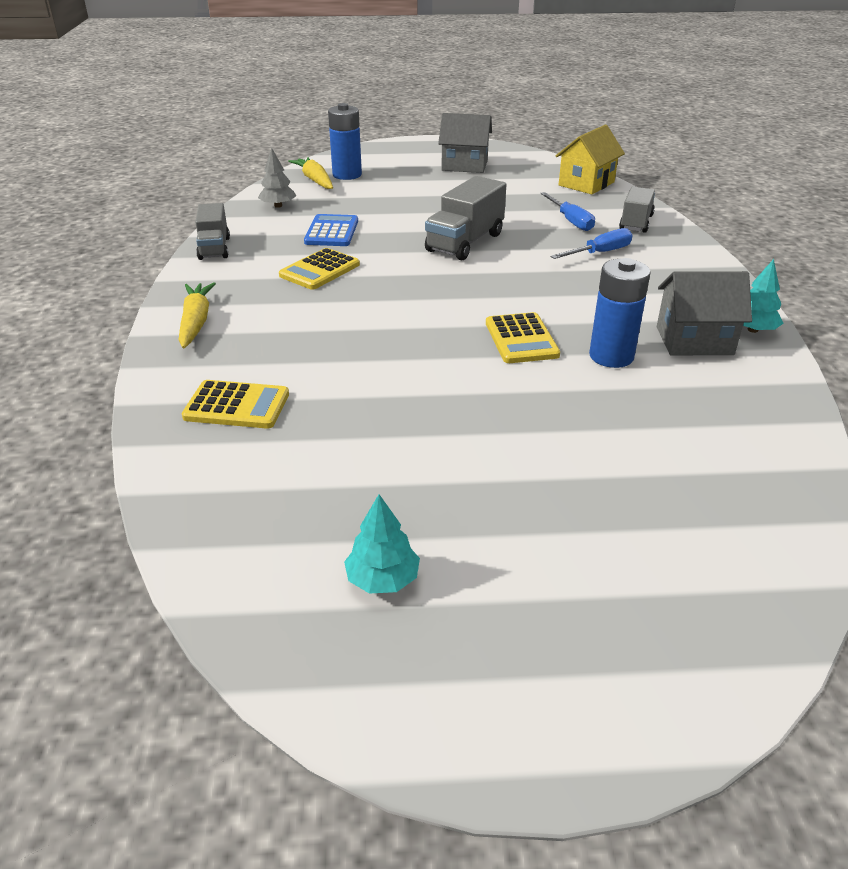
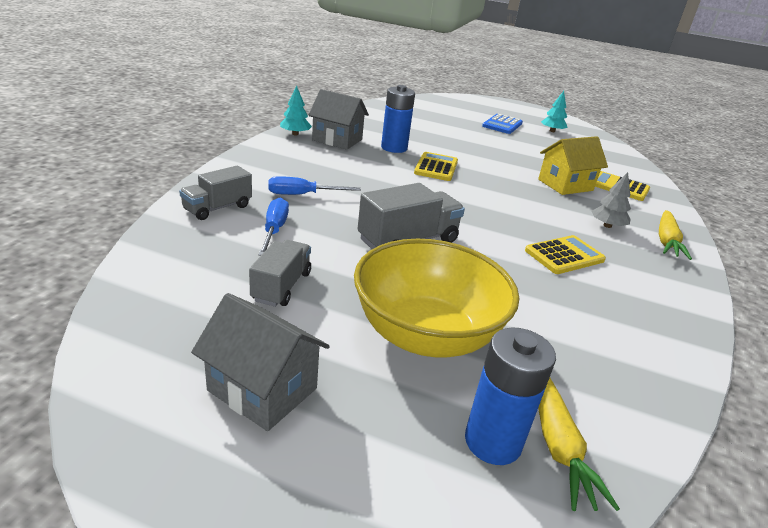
camera: 160 degrees left, 5 degrees down
(214, 248) = (686, 320): grey truck -> grey truck (281, 286)
(278, 206) = (619, 382): grey tree -> grey tree (607, 226)
(332, 232) = (545, 301): blue calculator -> blue calculator (502, 125)
(404, 197) = (426, 335): none -> yellow bowl
(586, 184) = (160, 274): yellow house -> yellow house (565, 185)

